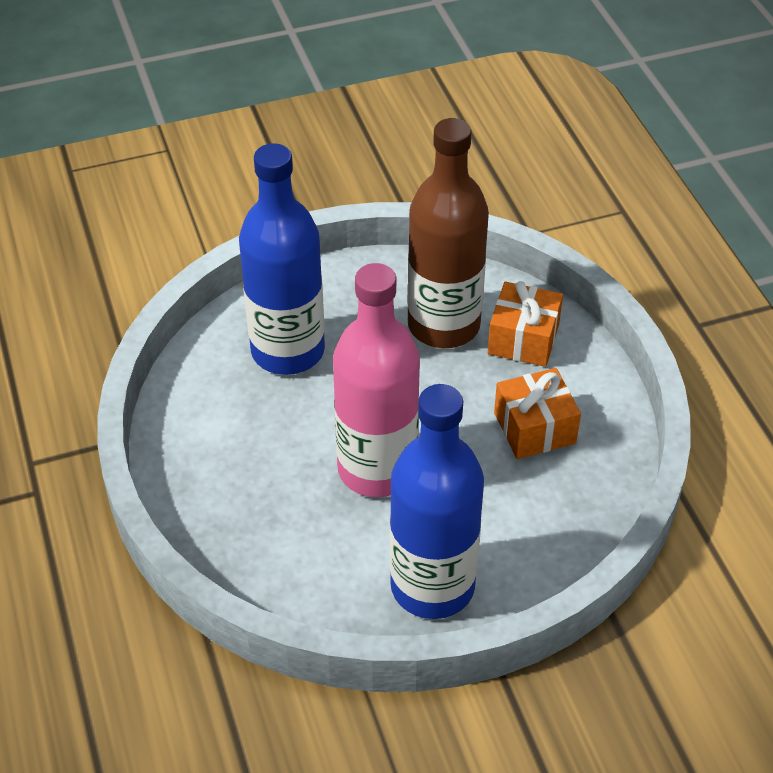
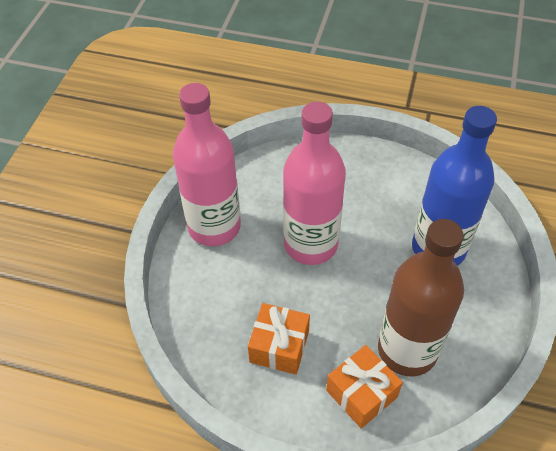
camera: 125 degrees right, 5 degrees up
(432, 586) = (214, 226): blue bottle -> pink bottle

